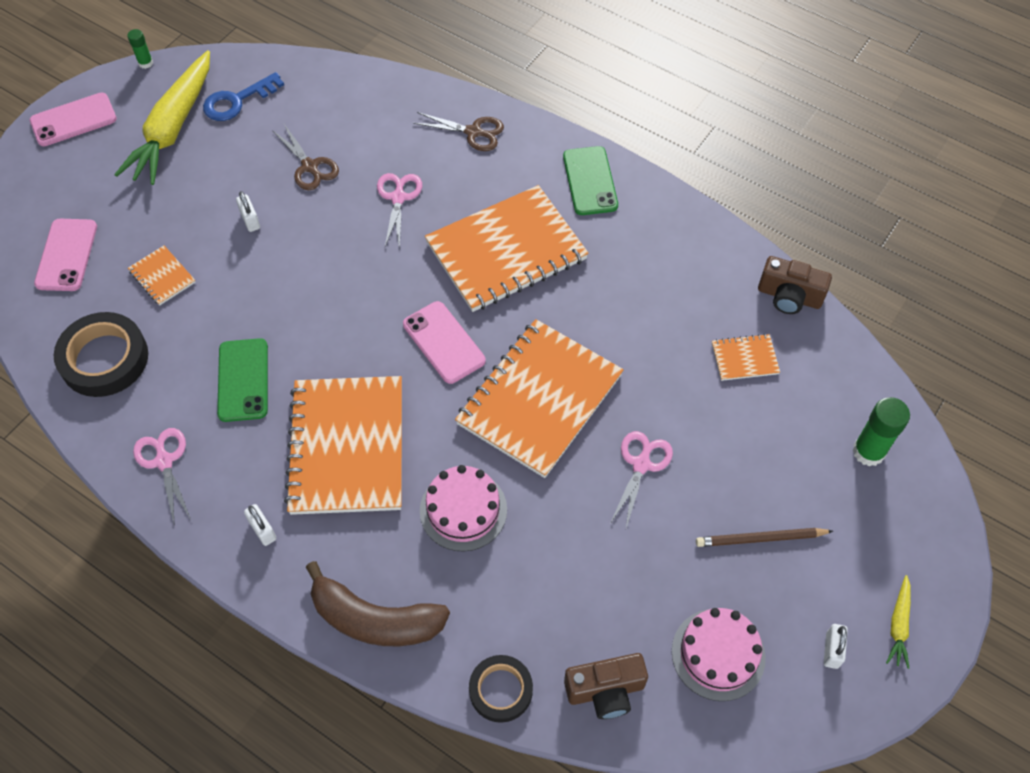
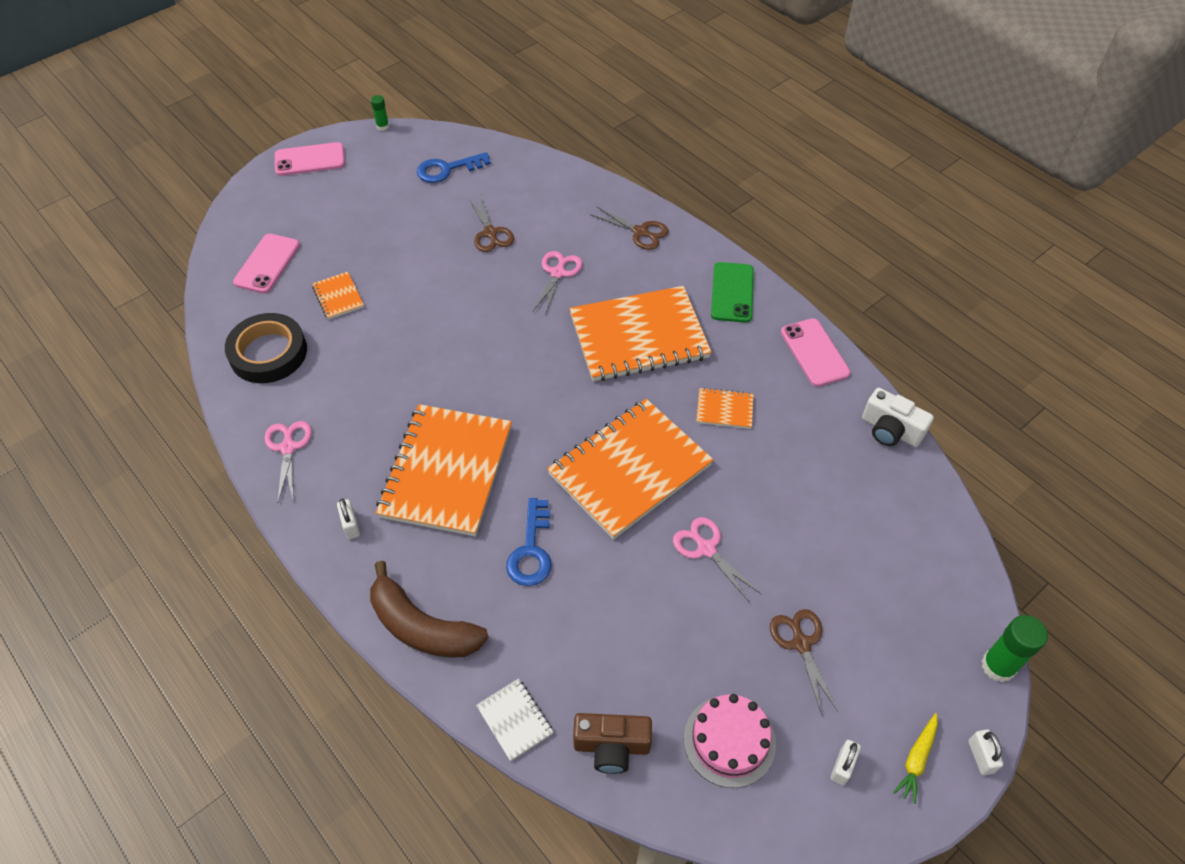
camera: 15 degrees right, 5 degrees down
(173, 128) = (388, 181): yellow carrot -> none
(243, 380) = (377, 395): green phone -> none
(250, 220) = (426, 266): white padlock -> white padlock (980, 756)
(443, 342) = (559, 402): pink phone -> pink phone (814, 352)
(463, 510) = (531, 550): pink cake -> blue key
(501, 690) = (515, 720): black tape -> white notebook
(641, 465) = (706, 549): pink scissors -> pink scissors turned 75 degrees counterclockwise
(744, 358) = (832, 476): orange notebook -> orange notebook (724, 409)
(760, 539) = (801, 644): brown pencil -> brown scissors
(789, 296) = (890, 430): brown camera -> white camera
(868, 451) = (930, 588): green glue stick -> green glue stick (998, 666)

